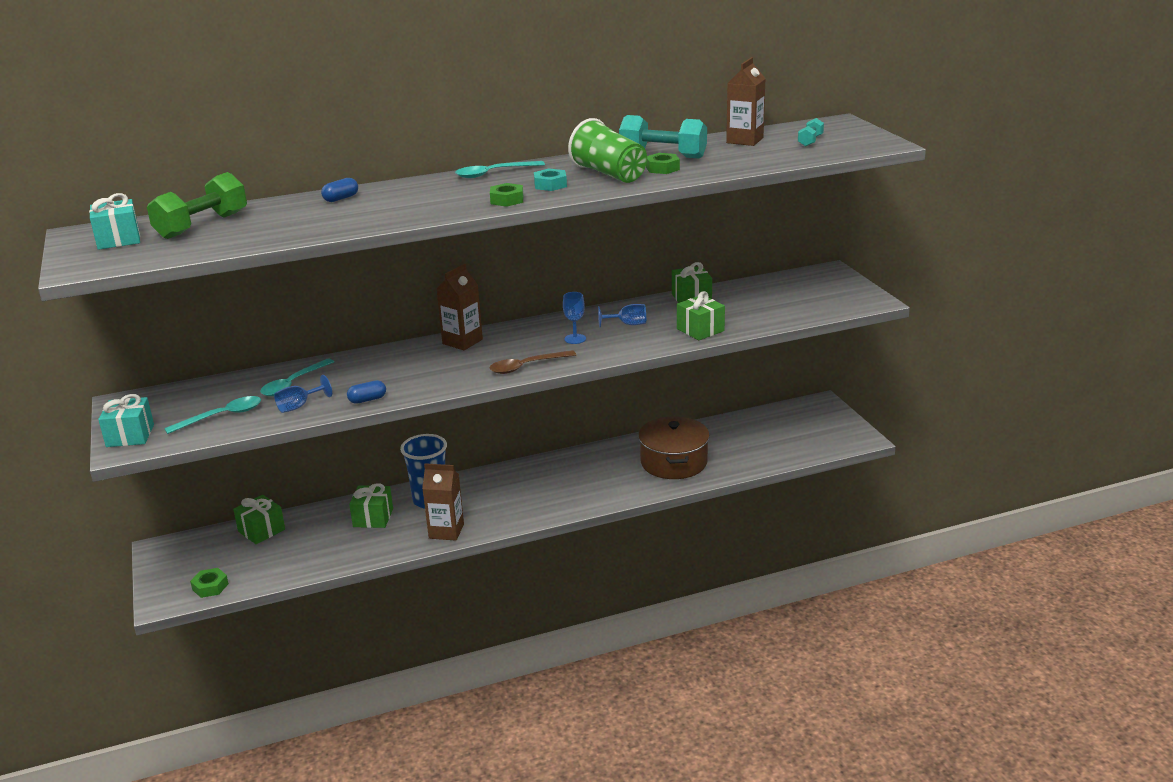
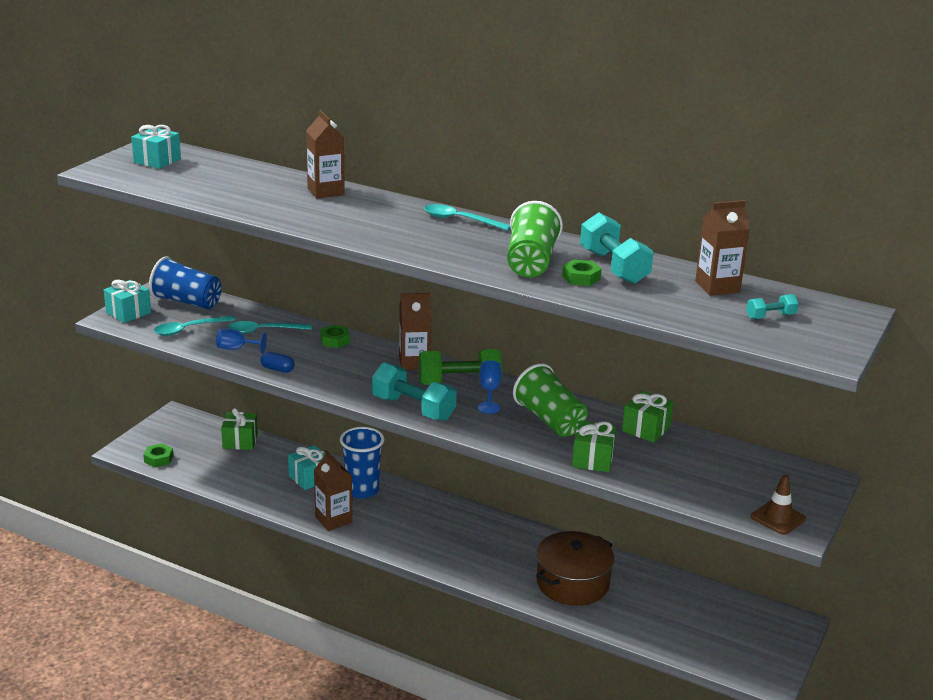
camera: 45 degrees right, 0 degrees up
(171, 400) = (187, 302): none -> blue cup
(202, 225) = (213, 172): green dumbbell -> green dumbbell (459, 383)
(221, 416) = (188, 329): turquoise spoon -> turquoise spoon turned 135 degrees clockwise
(341, 198) = (325, 191): blue capsule -> brown carton
(373, 518) = (310, 478): green gift -> turquoise gift
(507, 200) = (410, 246): green nut -> green nut (334, 340)
(527, 366) = (413, 408): brown spoon -> turquoise dumbbell
(550, 185) = (469, 249): turquoise nut -> none
(627, 324) = (550, 420): blue goblet -> green cup
(853, 301) = (778, 518): none -> brown traffic cone

